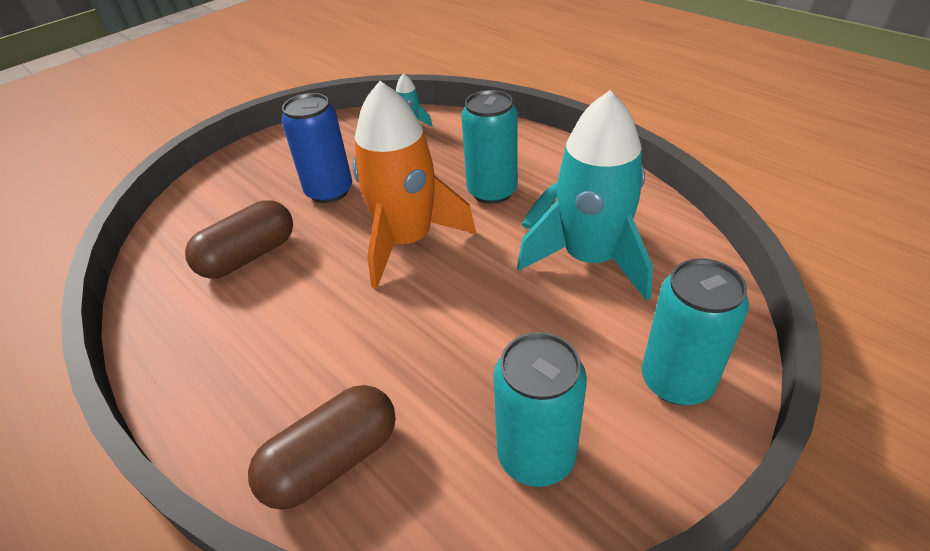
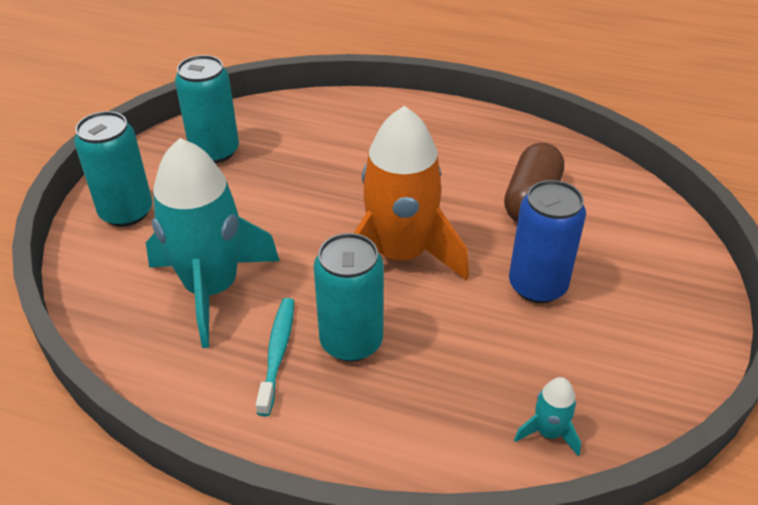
camera: 150 degrees right, 0 degrees up
(332, 461) = (334, 118): brown capsule -> none

